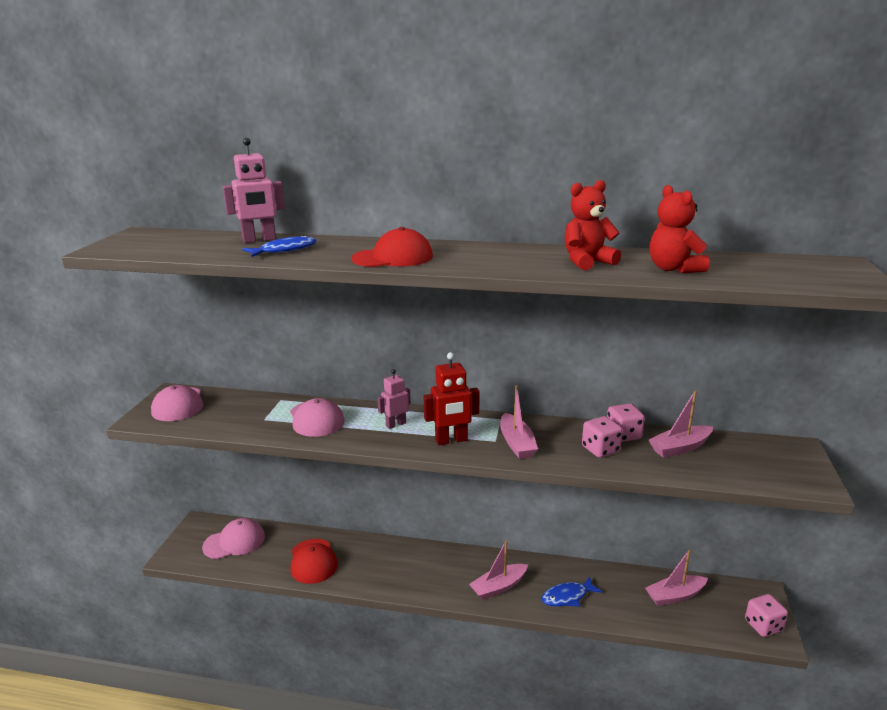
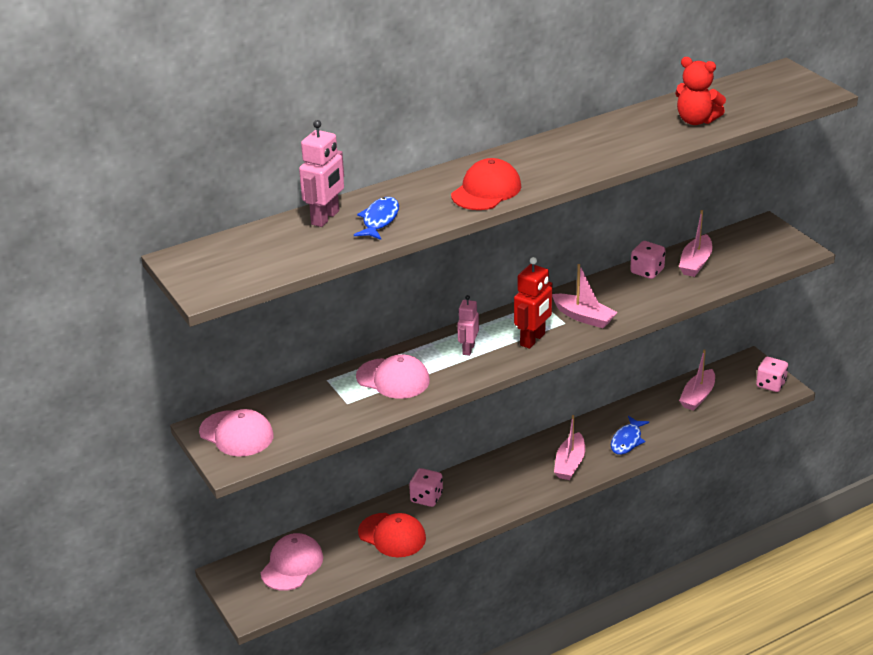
camera: 40 degrees left, 10 degrees up
(587, 262) = (631, 136): red teddy bear -> none
(600, 449) = (646, 291): pink dice -> pink dice (426, 498)

